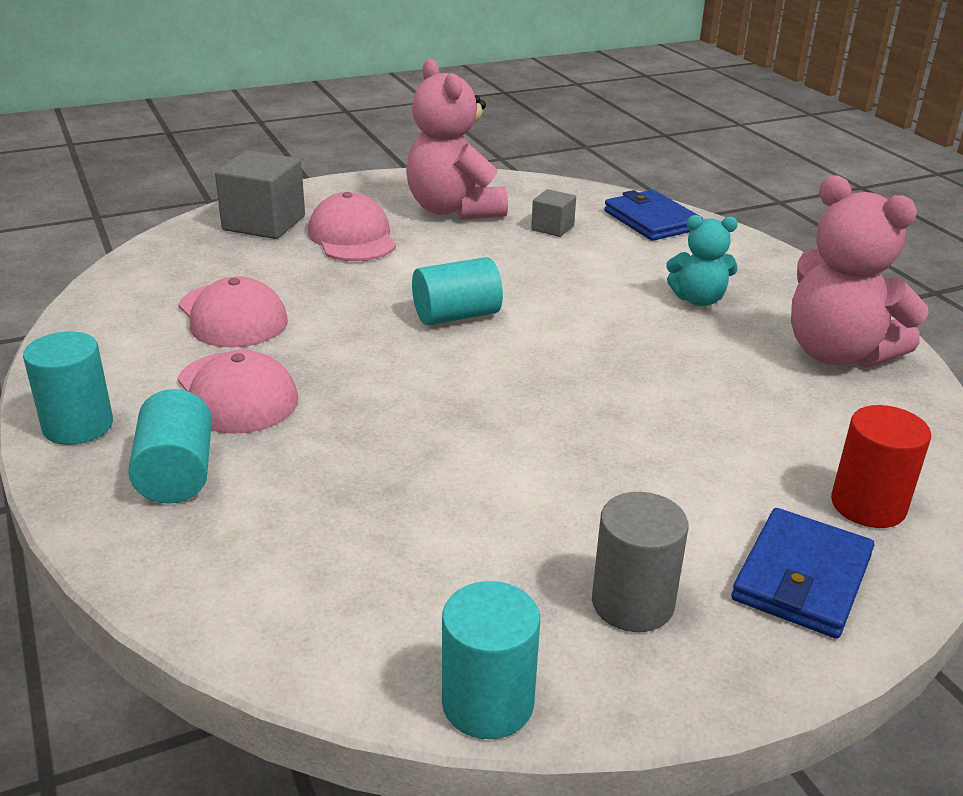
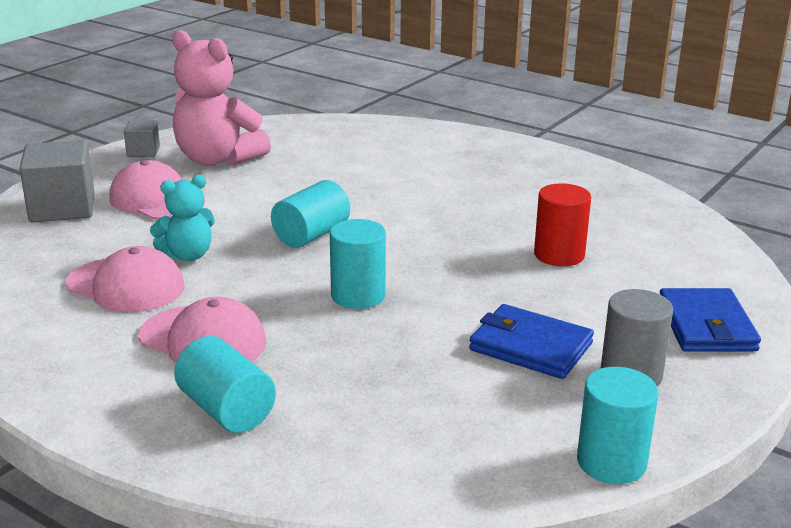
camera: 30 degrees left, 5 degrees down
(78, 426) = (94, 405): turquoise cylinder -> turquoise cylinder (358, 295)
(552, 228) = (311, 154): grey cube -> grey cube (143, 151)
(651, 220) = (378, 132): blue wallet -> blue wallet (530, 347)
(698, 299) = (469, 178): turquoise teddy bear -> turquoise teddy bear (188, 255)
(837, 353) = (591, 189): pink teddy bear -> none
(868, 505) = (699, 273): red cylinder -> red cylinder (559, 255)

